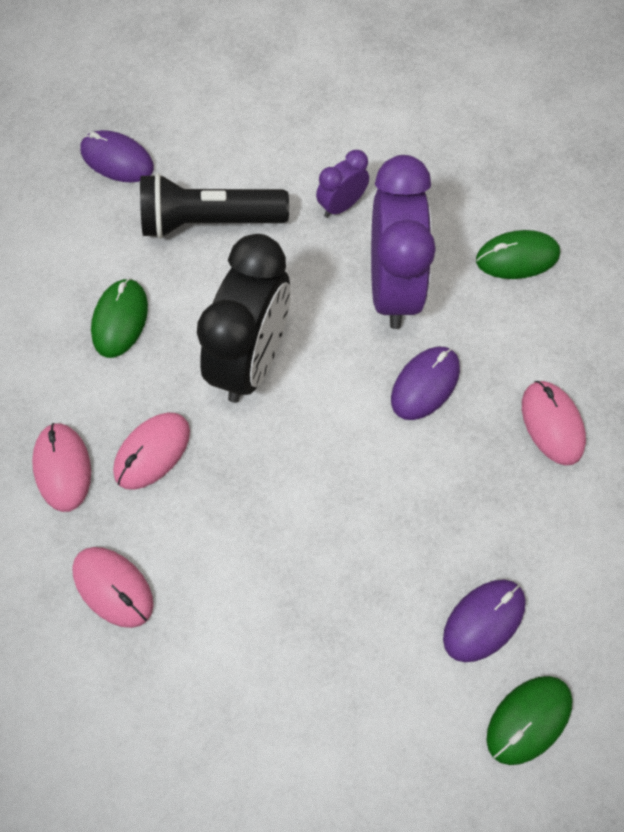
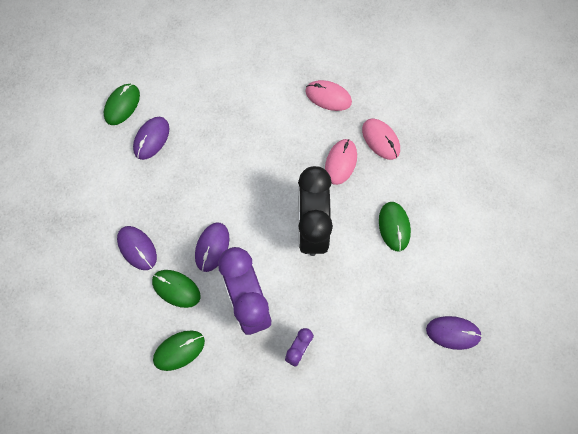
camera: 160 degrees right, 5 degrees up
(209, 222) = (375, 308): black flashlight -> none
(501, 341) = (176, 289): none -> green mouse
(552, 424) = (137, 248): pink mouse -> purple mouse

